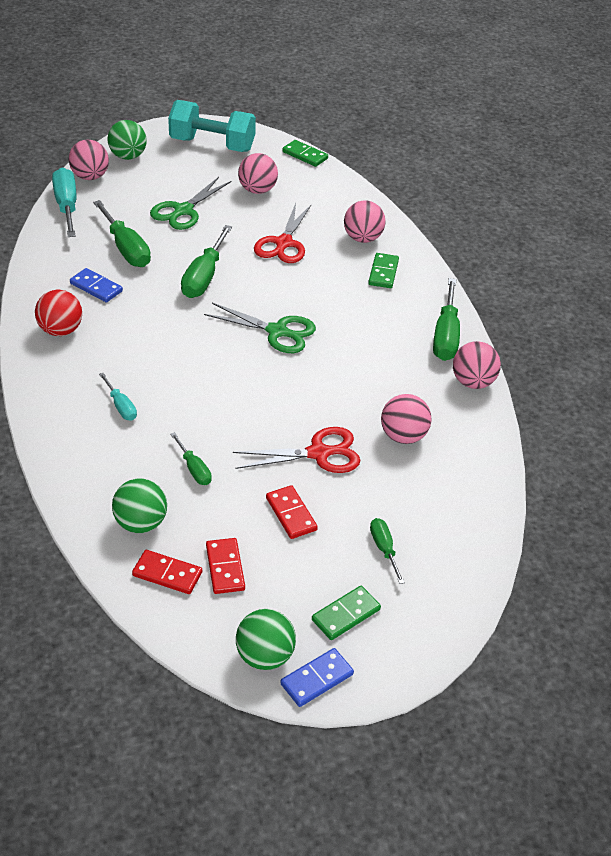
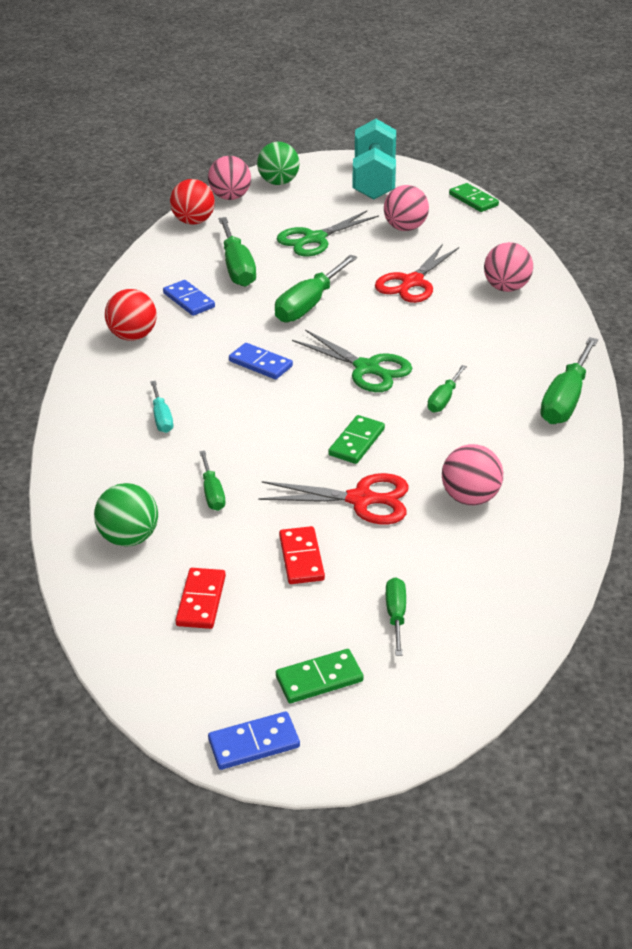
camera: 20 degrees right, 5 degrees down
(67, 206) = (194, 221): turquoise screwdriver -> red ball
(167, 574) = (134, 595): red domino -> none
(185, 341) = (260, 363): none -> blue domino
(212, 145) = (374, 180): turquoise dumbbell -> turquoise dumbbell turned 60 degrees clockwise
(265, 656) = (204, 704): green ball -> none
(350, 351) = (444, 399): none -> green screwdriver
(383, 272) = (516, 325): green domino -> green domino (357, 442)
(473, 382) = (580, 453): pink ball -> none

